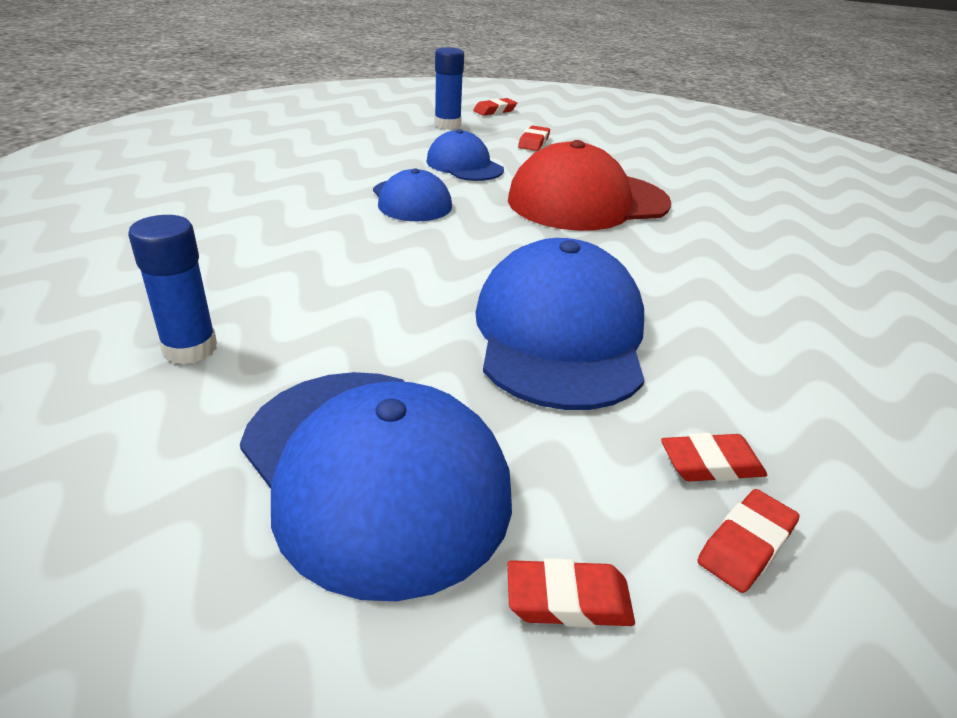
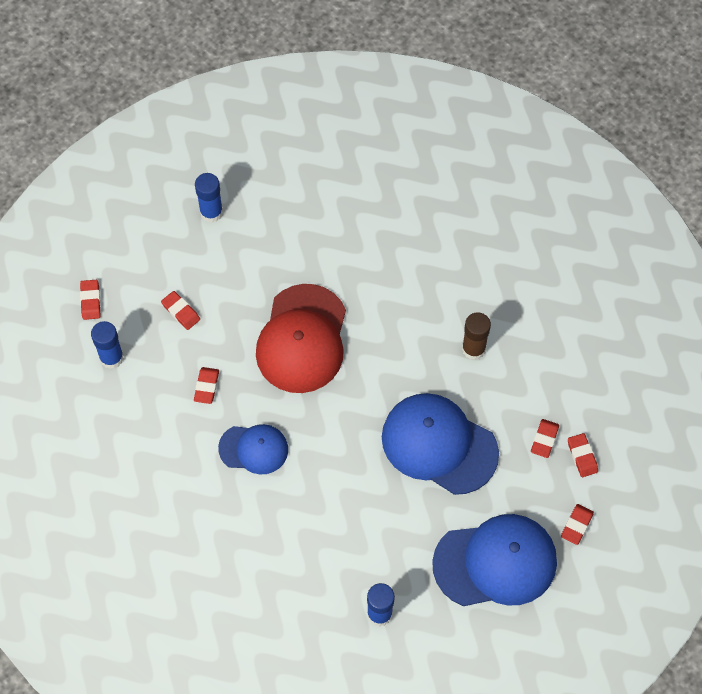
camera: 60 degrees left, 30 degrees up
(464, 165) = (206, 387): blue cap -> red eraser
(656, 138) = (211, 212): none -> blue glue stick
(758, 327) = (473, 349): none -> brown glue stick

